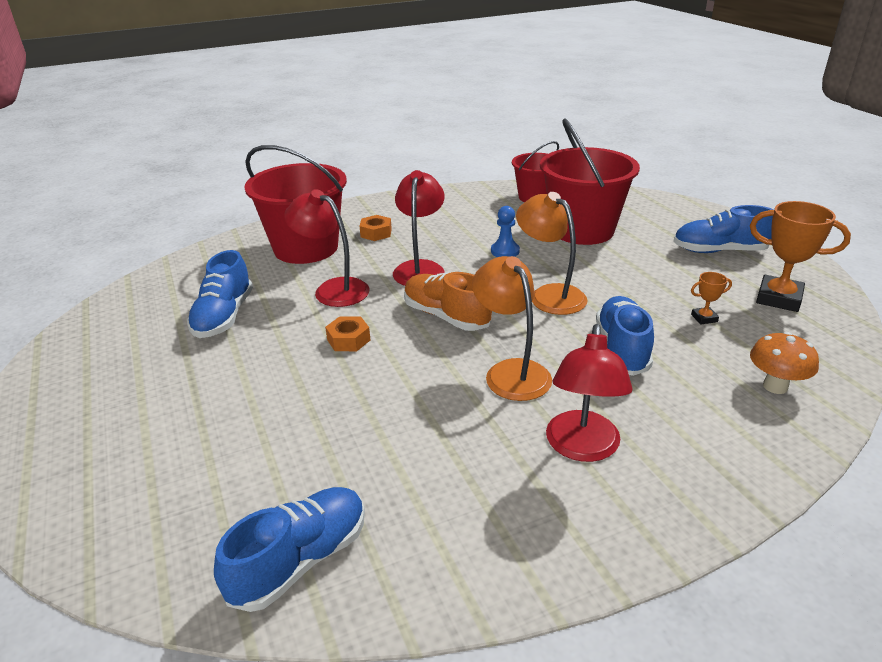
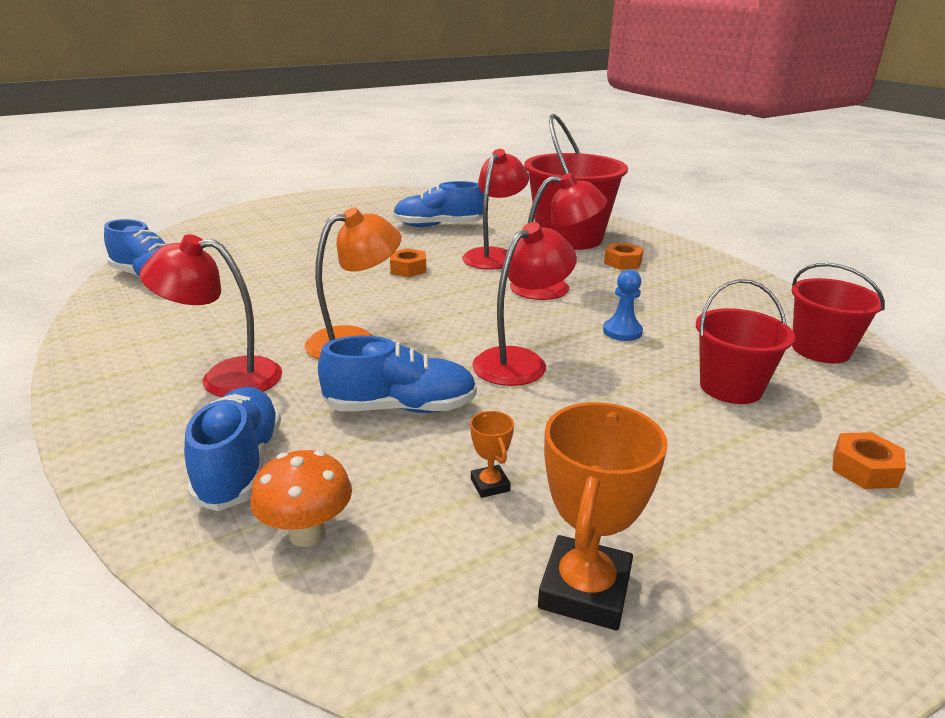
camera: 80 degrees right, 5 degrees down
(446, 316) = (456, 306): orange shoe -> none
(549, 295) = (520, 361): orange lamp -> red lamp
(582, 230) = (730, 387): red bucket -> red bucket, size x0.59
(658, 215) = (864, 469): none -> orange nut
(719, 251) = (752, 533): blue shoe -> blue shoe (240, 465)

